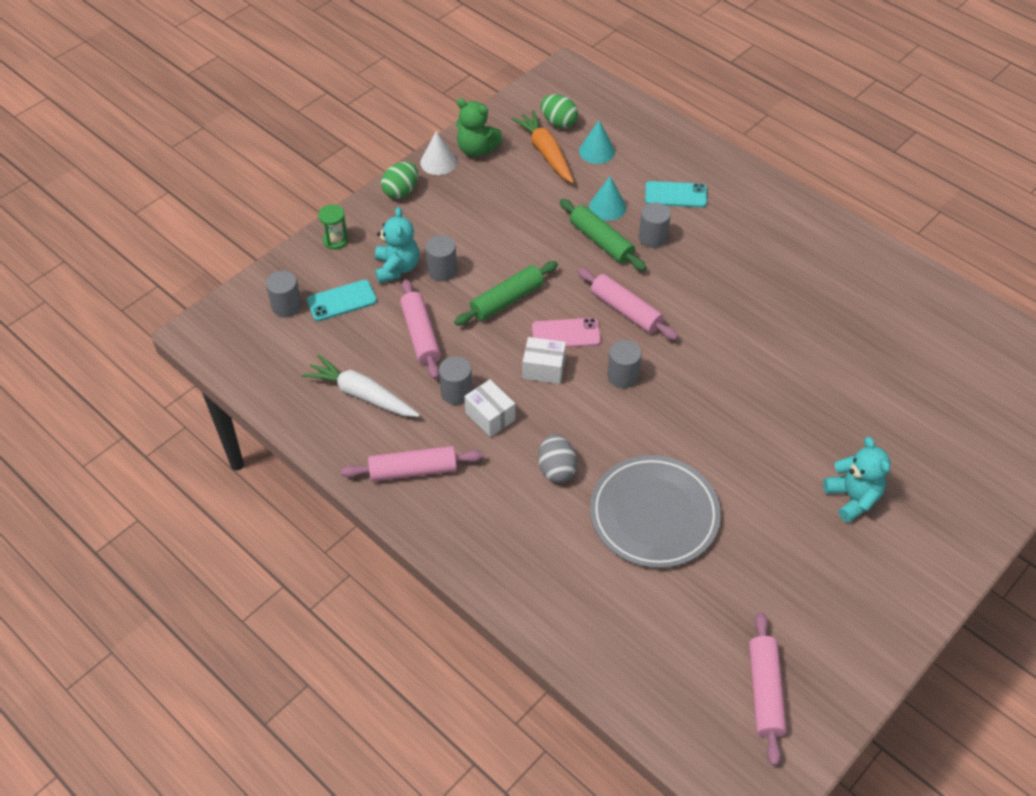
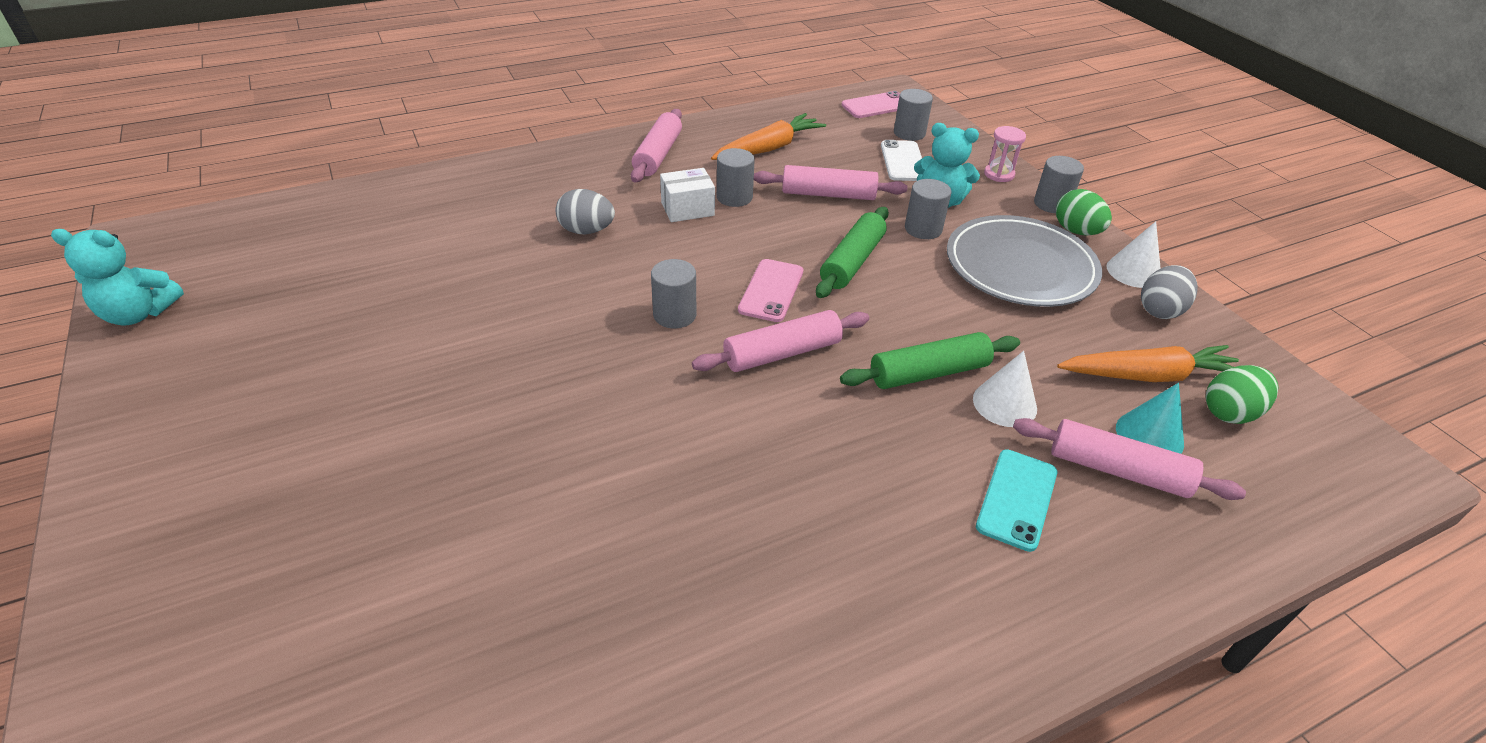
camera: 110 degrees right, 10 degrees down
(238, 340) = (876, 105): none -> pink phone
(335, 240) = (999, 174): green hourglass -> pink hourglass
(342, 301) = (903, 161): turquoise phone -> white phone
(362, 395) = (768, 148): white carrot -> orange carrot
(476, 149) = (1160, 310): green teddy bear -> grey egg
(506, 300) = (852, 262): green rolling pin -> green rolling pin turned 45 degrees clockwise
(544, 369) = (727, 259): white box -> none
(607, 207) = (1004, 403): turquoise cone -> white cone
(652, 238) = (918, 431): grey cylinder -> grey cylinder (1051, 204)
(654, 514) = (470, 276): grey plate -> grey plate (1020, 267)
(764, 692) = (208, 279): pink rolling pin -> pink rolling pin (1118, 470)
(852, 498) = (311, 454): turquoise teddy bear -> turquoise teddy bear (139, 313)

